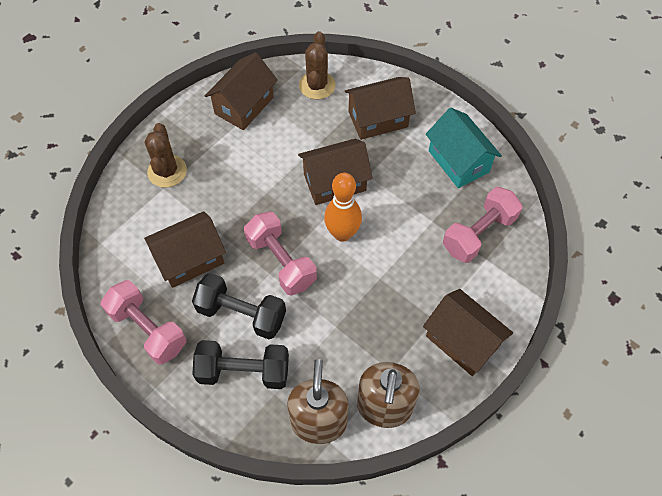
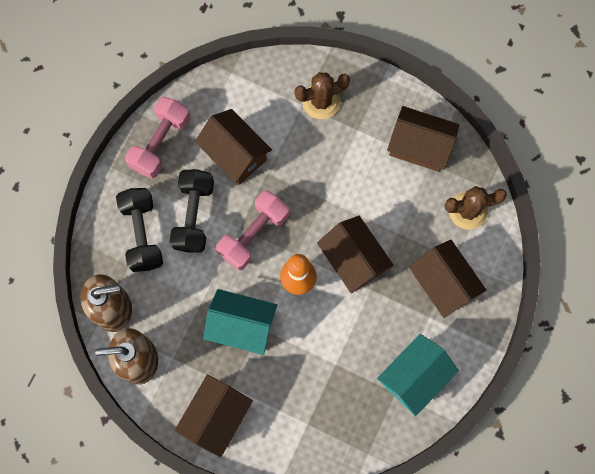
camera: 75 degrees right, 15 degrees up
(373, 294) = (242, 325): none -> turquoise house
(478, 234) = (333, 412): pink dumbbell -> none

